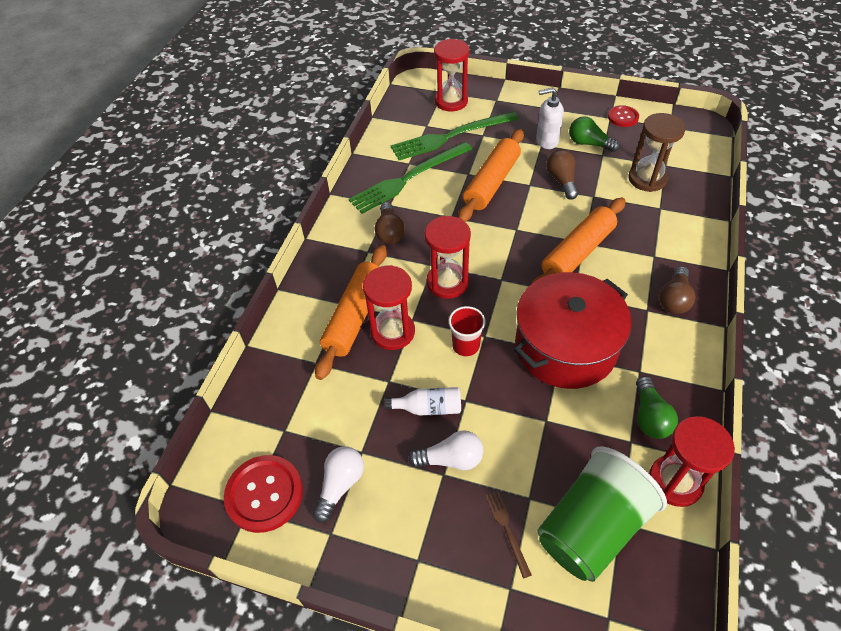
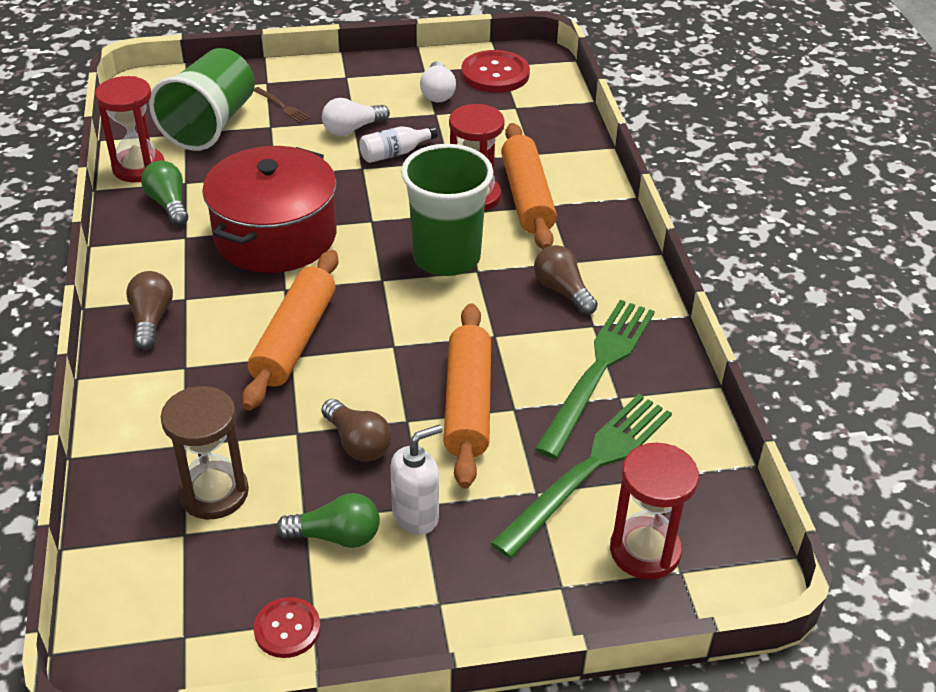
camera: 150 degrees right, 10 degrees down
(447, 282) = (446, 257): red hourglass -> green cup
(466, 345) = (387, 207): red cup -> none

